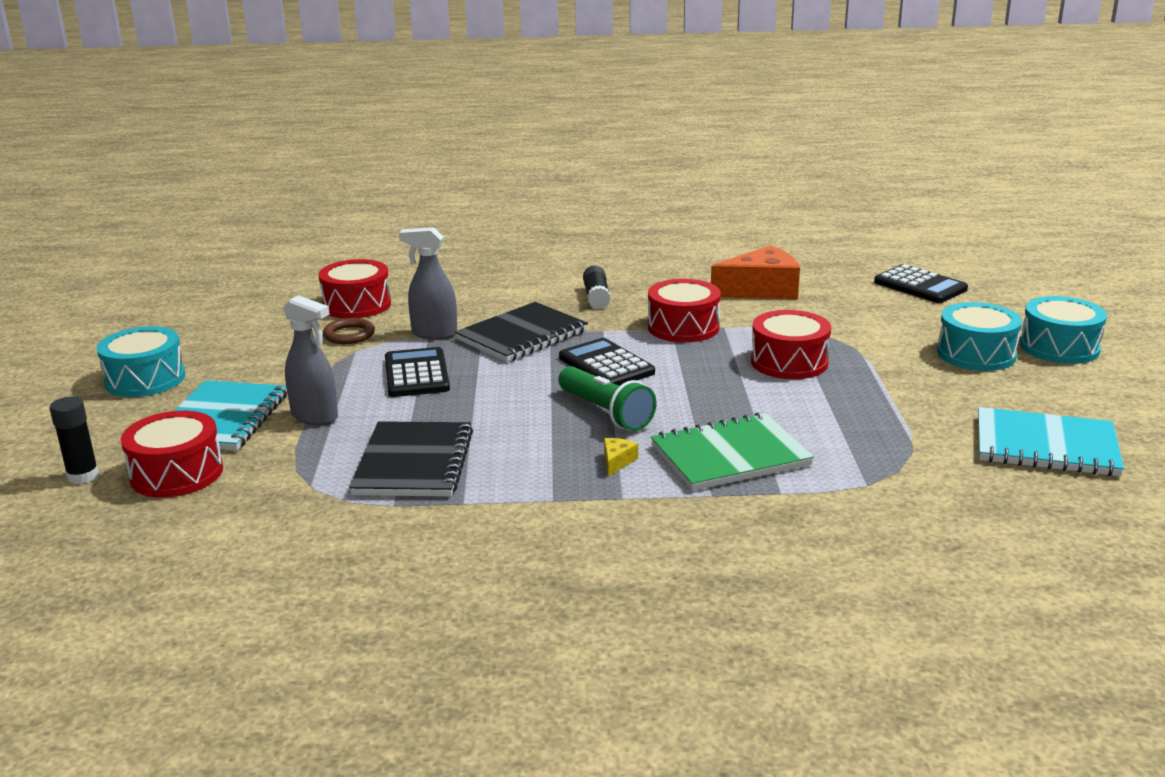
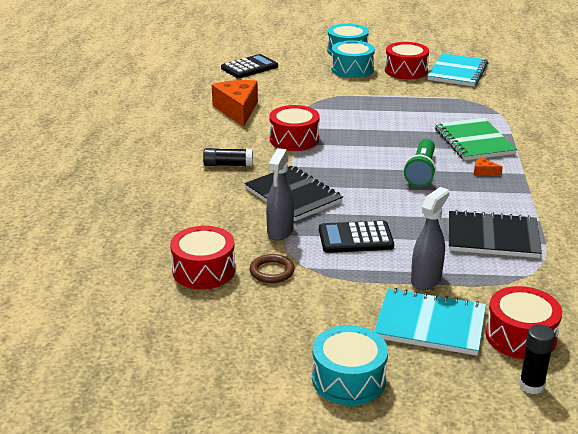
camera: 85 degrees left, 5 degrees up
(605, 413) = (421, 172): green flashlight -> green flashlight turned 135 degrees clockwise
(606, 365) = (351, 168): black calculator -> none
(617, 461) = (484, 172): yellow cheese -> orange cheese
(789, 362) = (355, 114): red drum -> red drum (406, 71)

